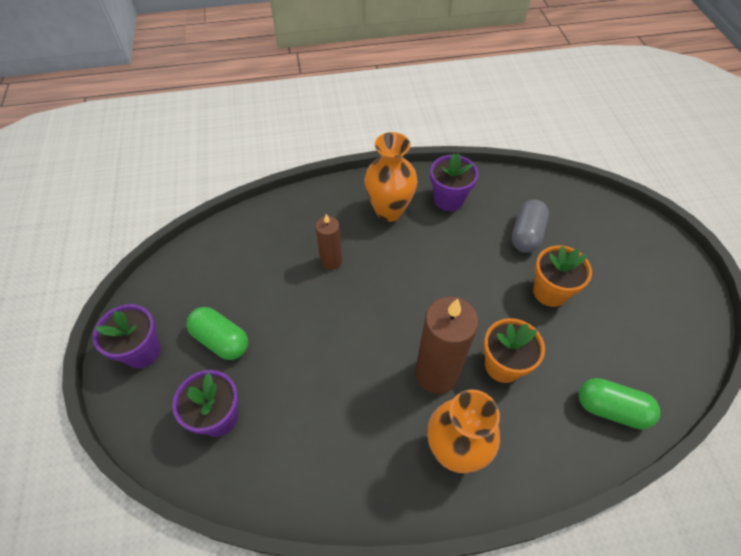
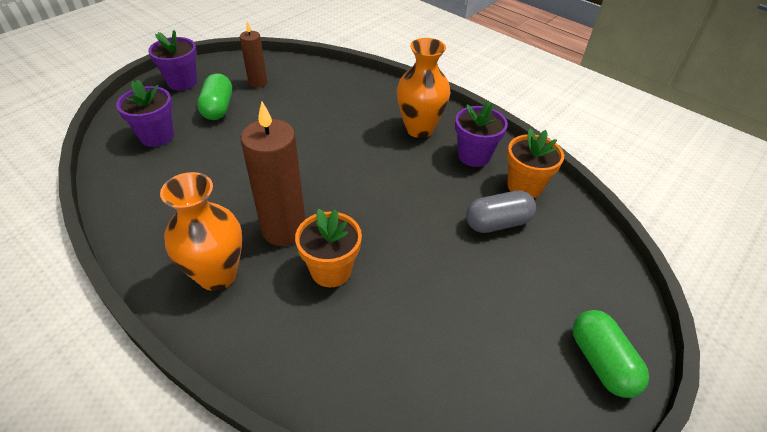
camera: 50 degrees right, 10 degrees down
(331, 261) = (335, 123): brown candle -> brown candle (258, 82)
(550, 292) = (448, 269): orange flower pot -> orange flower pot (524, 186)
(611, 409) = (354, 381): green capsule -> green capsule (601, 362)

